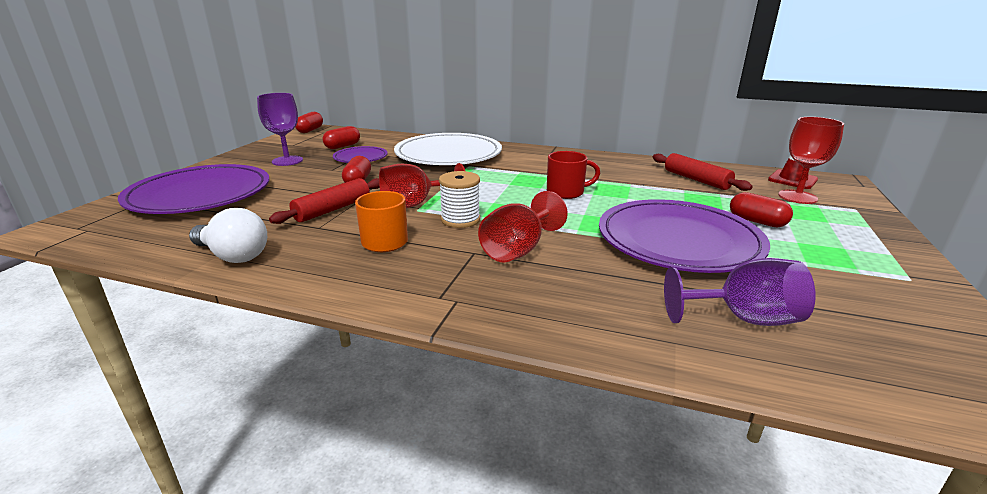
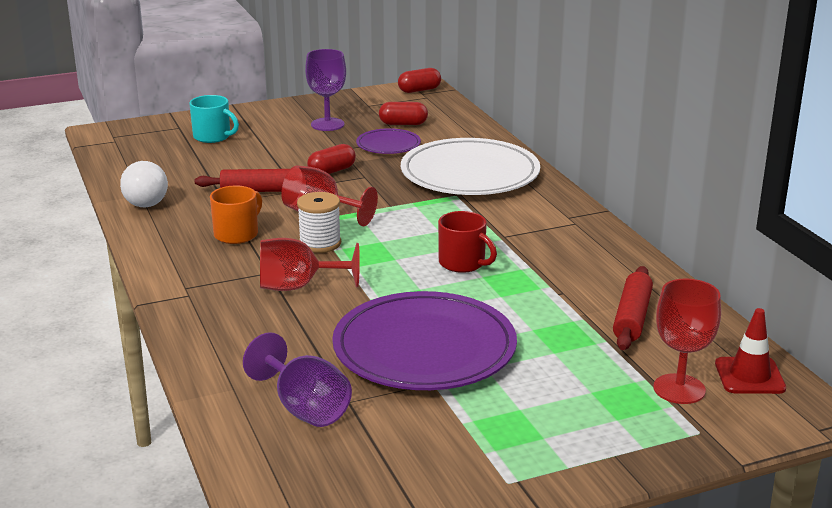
camera: 50 degrees right, 0 degrees up
(200, 195) = (213, 137): purple plate -> turquoise mug
(757, 221) = (545, 378): red capsule -> none

